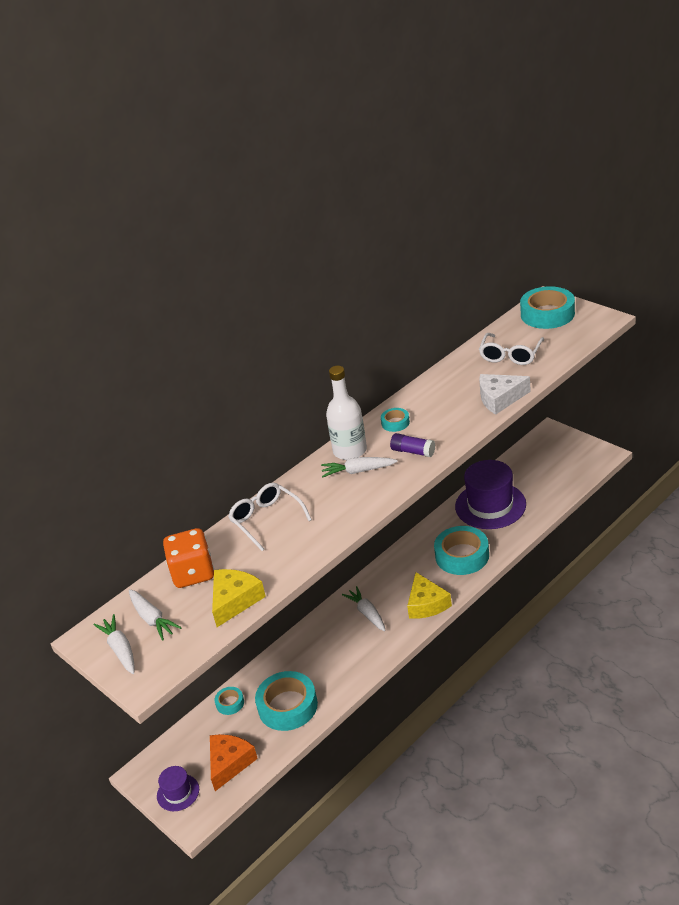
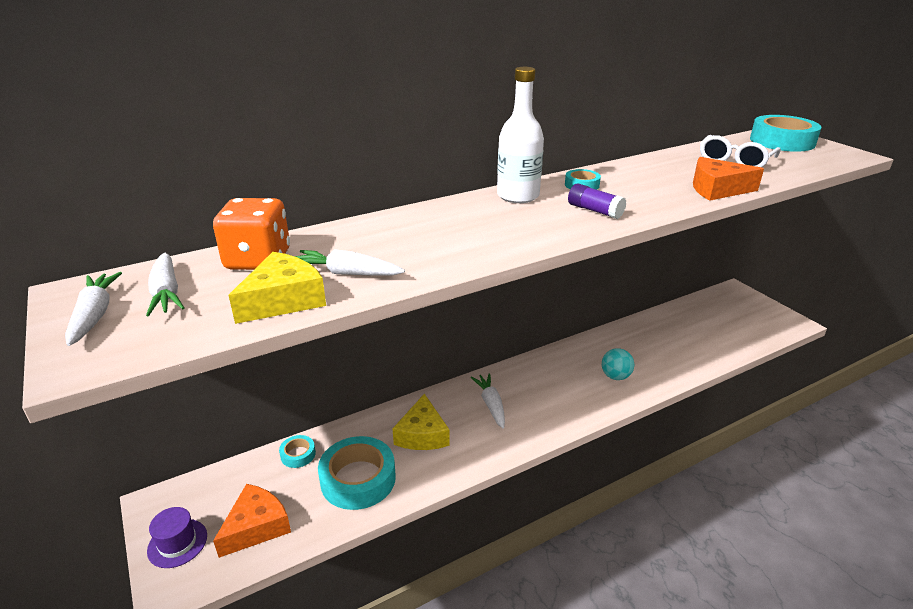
camera: 10 degrees right, 5 degrees down
(266, 520) = (383, 231): white glasses -> none
(358, 471) = (519, 213): white carrot -> white carrot (346, 273)
(426, 604) = (561, 414): yellow cheese -> yellow cheese (422, 434)
(462, 556) = (615, 376): turquoise tape -> turquoise ball
(490, 505) = (658, 337): purple hat -> none
(500, 398) = (717, 189): white cheese -> orange cheese

